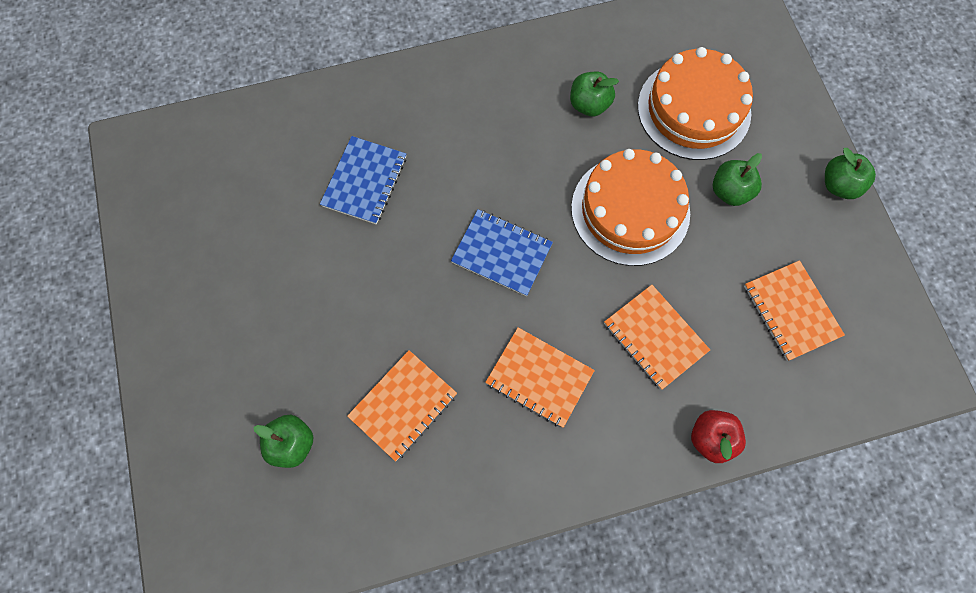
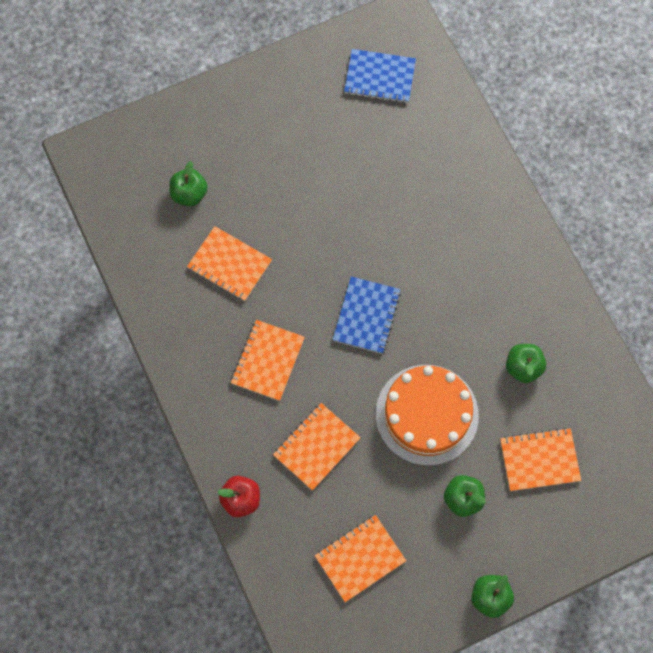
camera: 80 degrees right, 0 degrees up
(365, 181) = (409, 198): blue notebook -> blue notebook (379, 77)
(693, 109) = (539, 460): orange cake -> orange notebook

